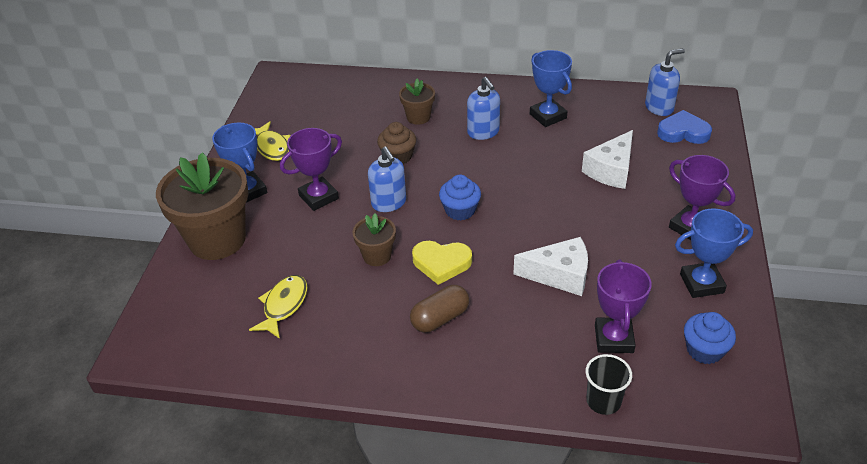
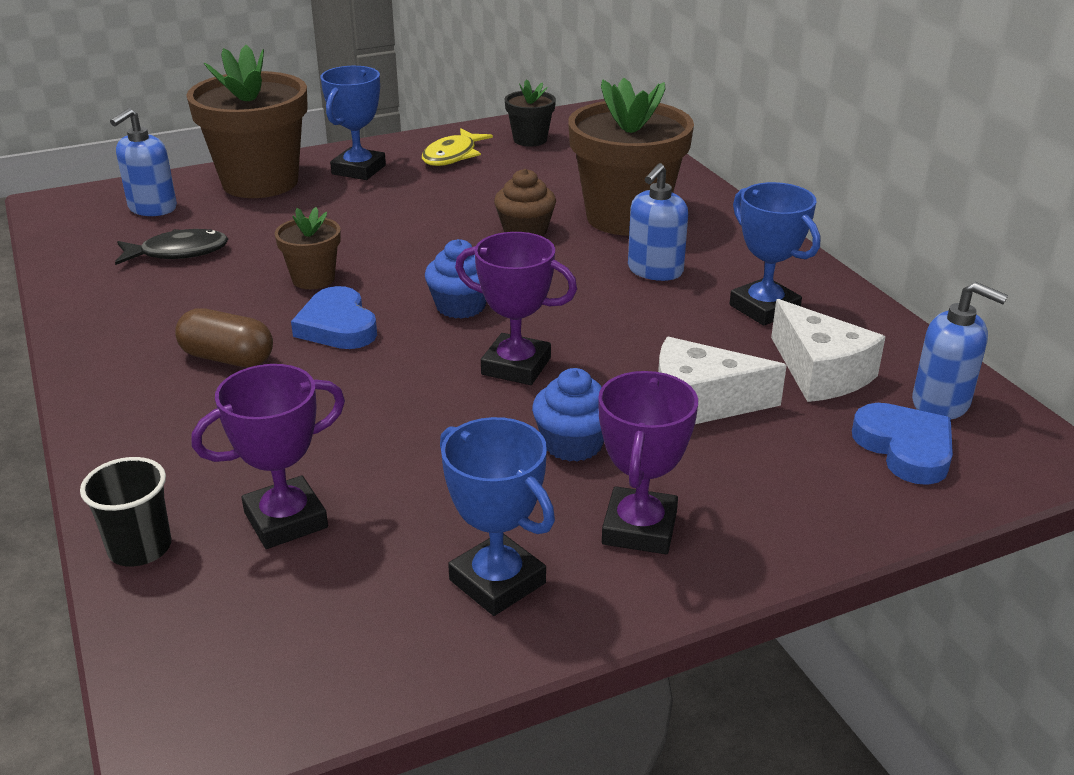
camera: 55 degrees right, 10 degrees down
(284, 305) = (178, 252): yellow fish -> black fish
(285, 110) = (530, 140): none -> black flower pot
(318, 197) = (389, 210): purple trophy -> purple trophy (516, 366)
(389, 203) = (424, 254): blue soap dispenser -> blue soap dispenser (152, 208)
(418, 117) = (626, 217): brown flower pot -> brown flower pot, size x2.07
(441, 263) = (337, 326): yellow heart -> blue heart
(548, 116) = (764, 308): blue trophy -> blue trophy turned 60 degrees counterclockwise
(560, 275) = (394, 427): white cheese -> white cheese (820, 372)
(704, 350) = (324, 630): blue cupcake -> blue cupcake (573, 444)

